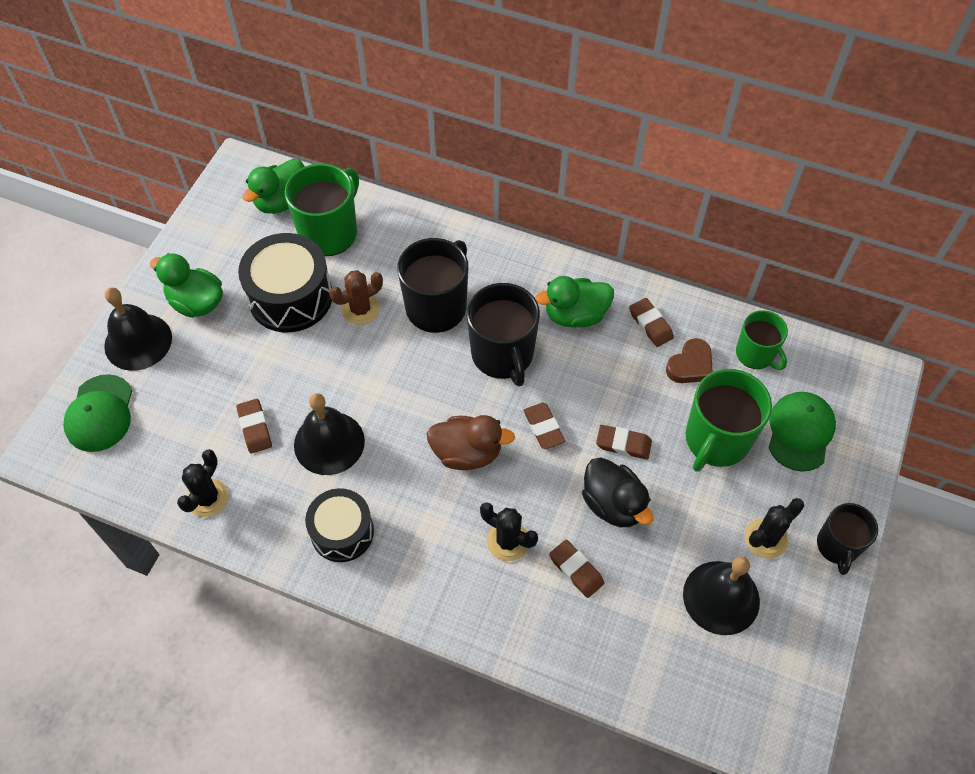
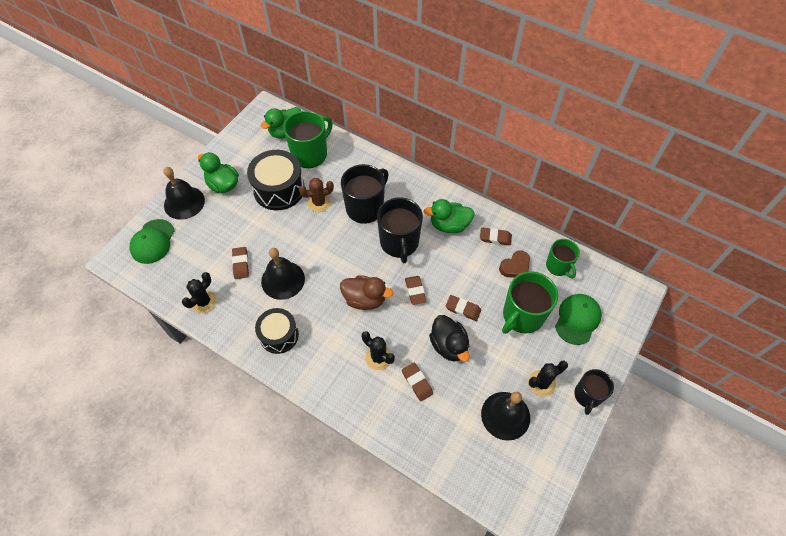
camera: 10 degrees right, 0 degrees up
(650, 324) = (495, 238): brown eraser -> brown eraser turned 60 degrees counterclockwise

